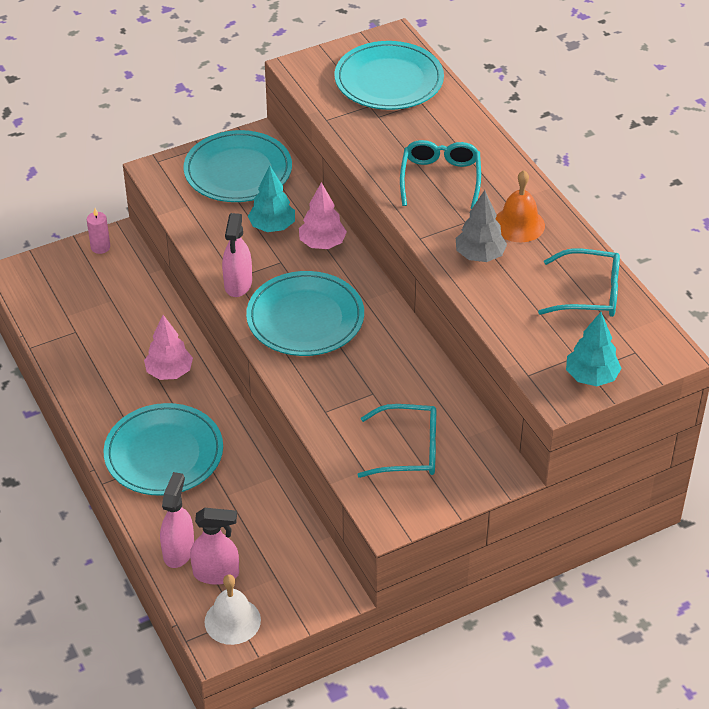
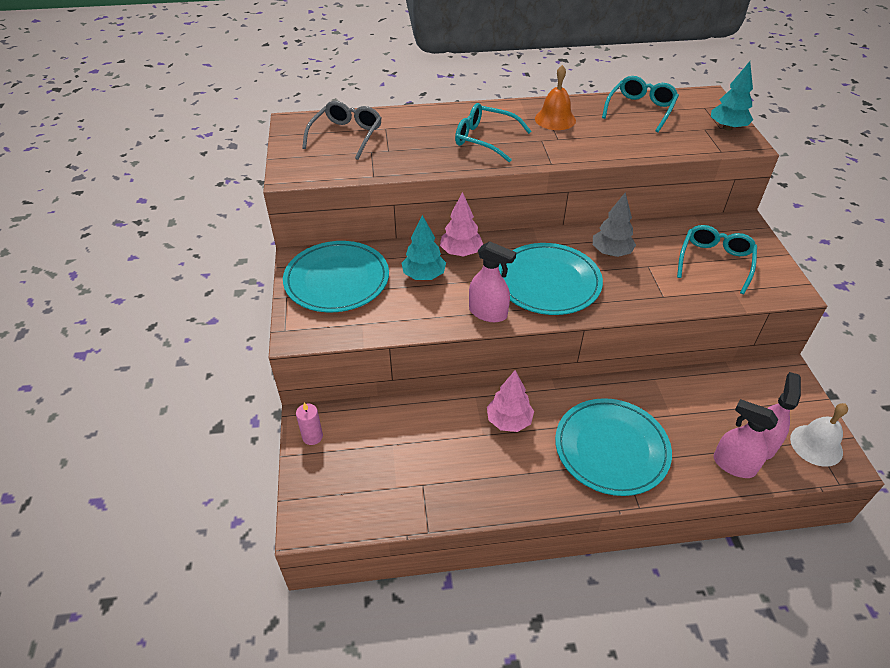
camera: 70 degrees left, 0 degrees up
(389, 80) = (346, 136): turquoise plate -> grey glasses
(480, 255) = (583, 142): grey tree -> grey tree (611, 252)

